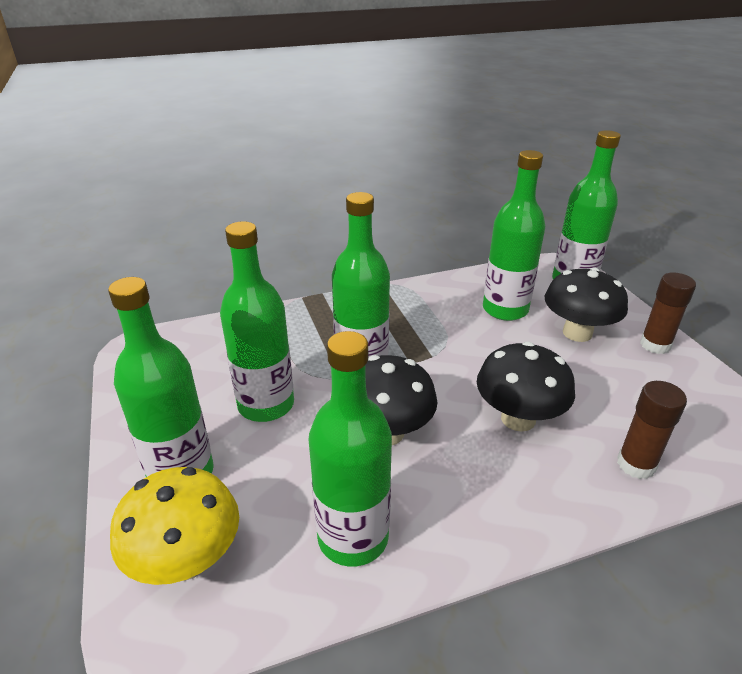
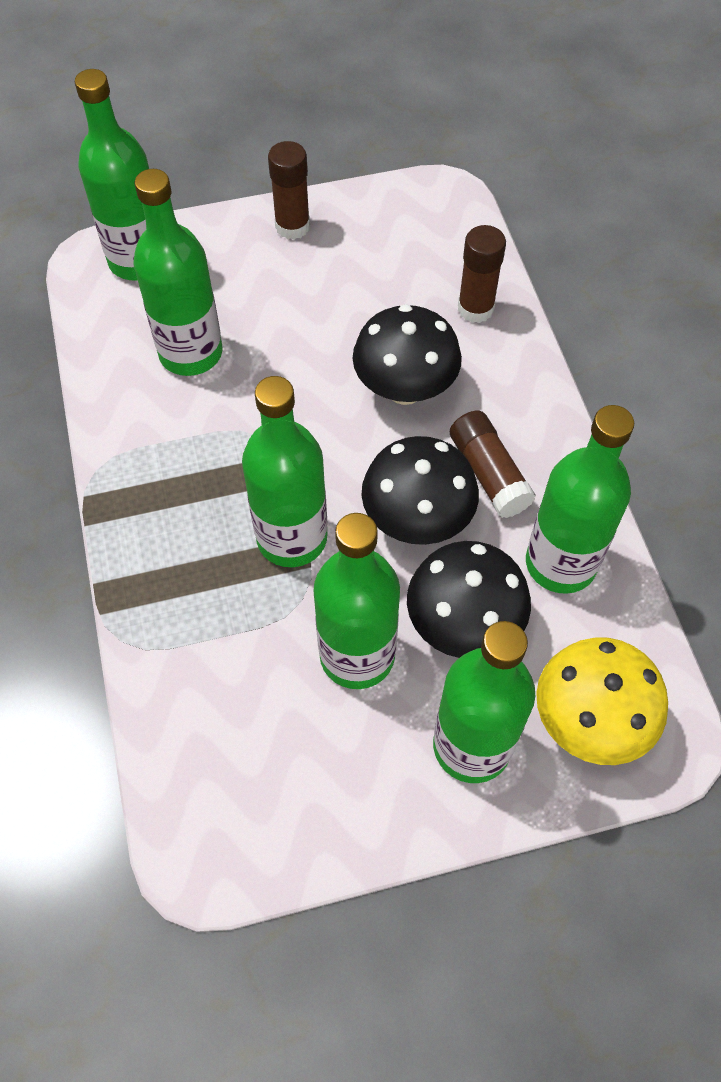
camera: 85 degrees left, 25 degrees up
(443, 479) = (488, 473): none -> brown glue stick
(577, 333) = (257, 291): black mushroom -> black mushroom (463, 625)

